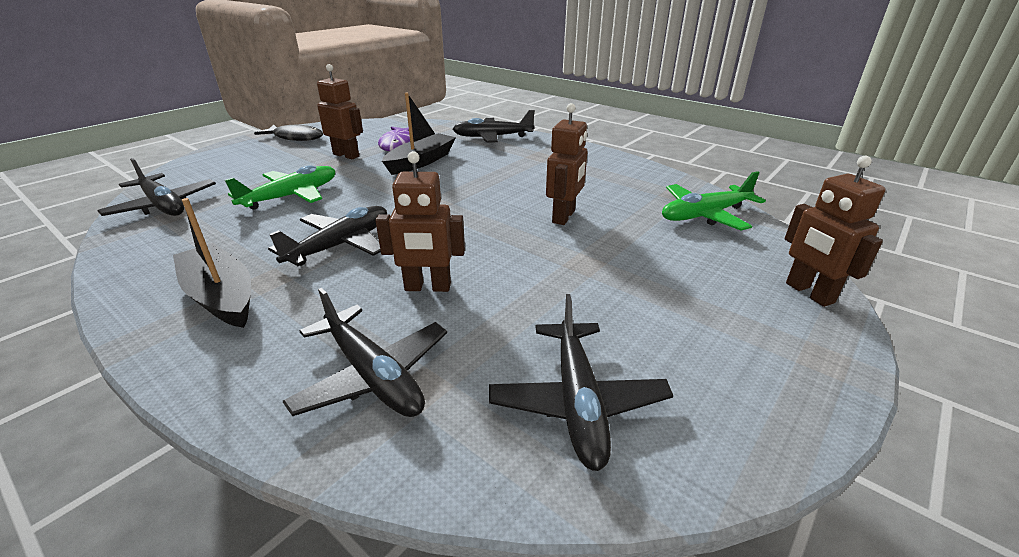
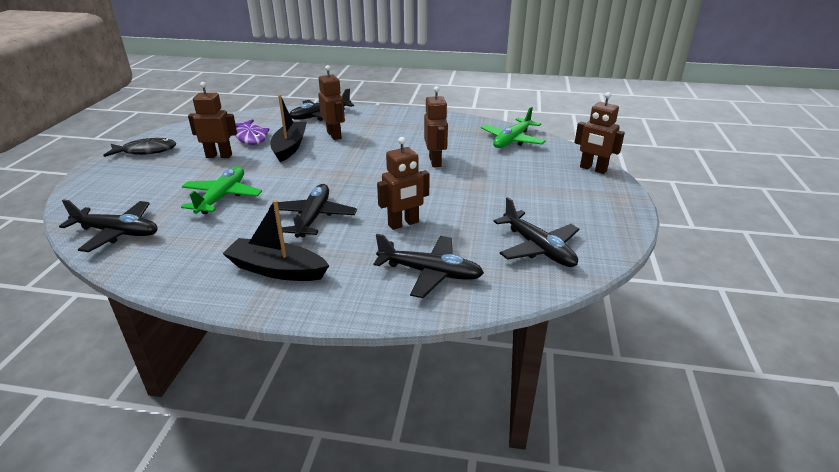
camera: 30 degrees left, 0 degrees up
(482, 159) = (334, 135): none -> brown robot

